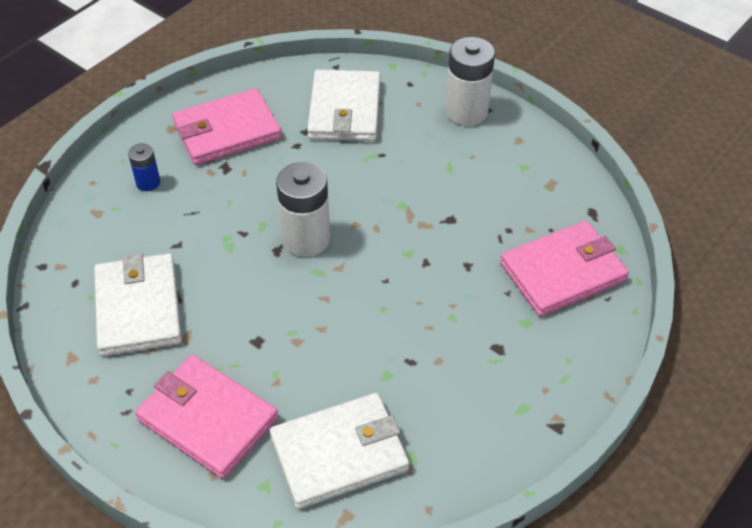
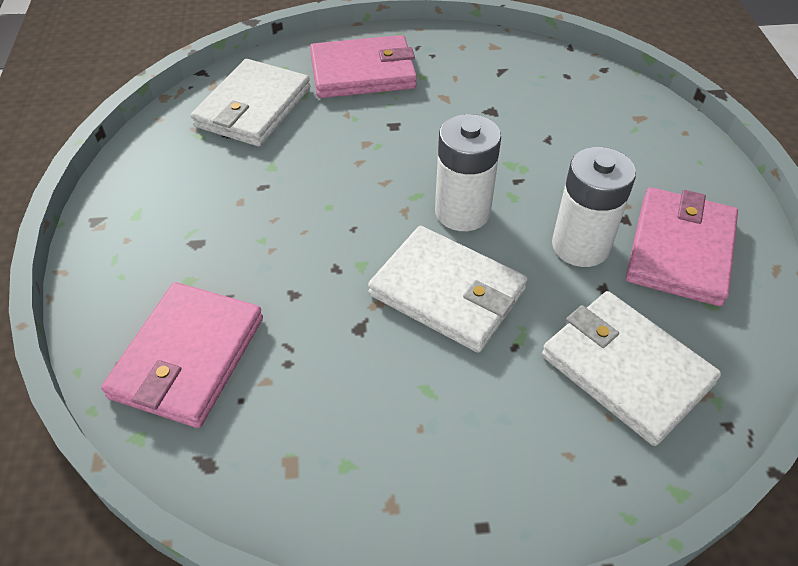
camera: 135 degrees right, 0 degrees up
(138, 308) = (502, 90): white wallet -> white wallet (447, 292)
(148, 182) = (650, 161): blue battery -> none
(466, 111) = (502, 495): white battery -> white battery (580, 246)

